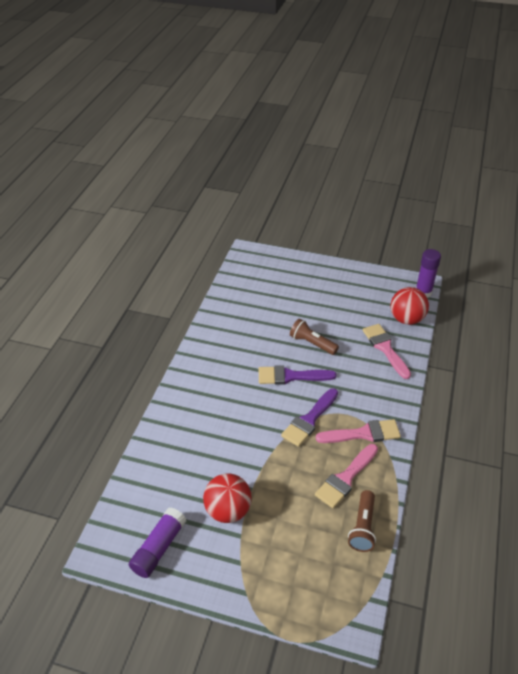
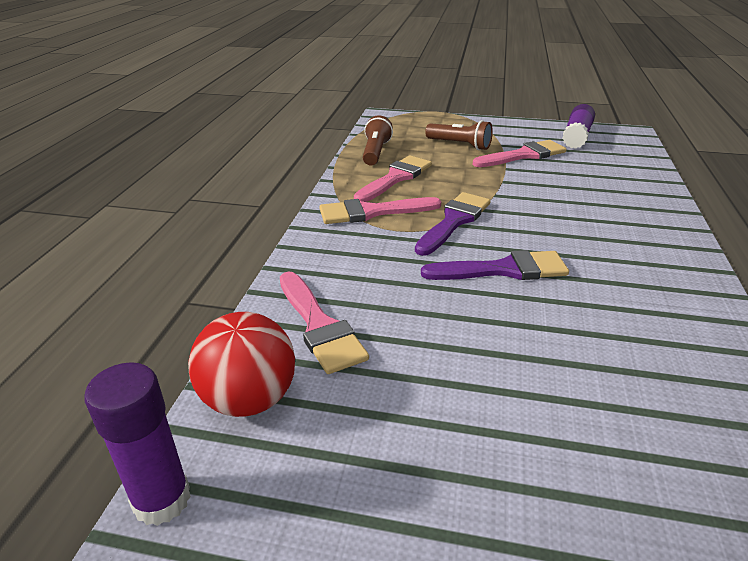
camera: 175 degrees right, 10 degrees down
(228, 510) = (523, 155): red ball -> pink brush
(312, 343) = (480, 326): brown flashlight -> brown flashlight (460, 145)

